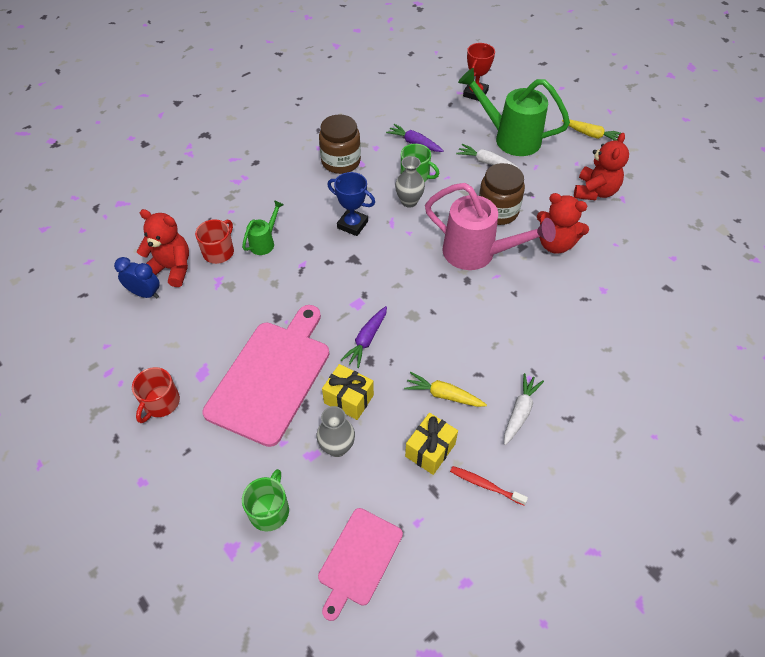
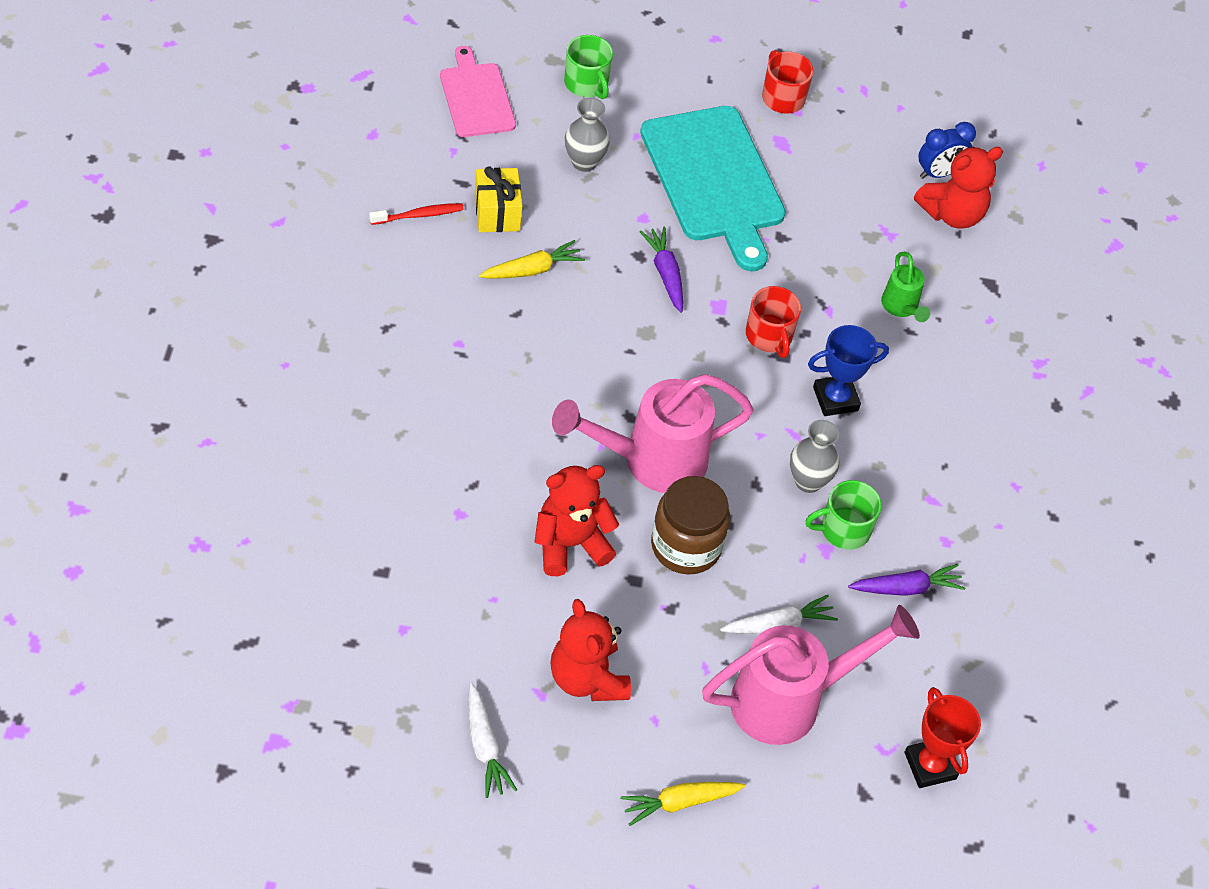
camera: 130 degrees right, 0 degrees up
(219, 252) = (932, 264): red mug -> red mug (769, 336)
(271, 377) = (714, 180): pink cutting board -> turquoise cutting board
(341, 161) = (960, 483): brown jar -> none
(348, 399) = (619, 207): yellow gift -> none
(509, 138) = (791, 700): green watering can -> pink watering can
(520, 412) = (441, 301): white carrot -> white carrot (485, 746)

